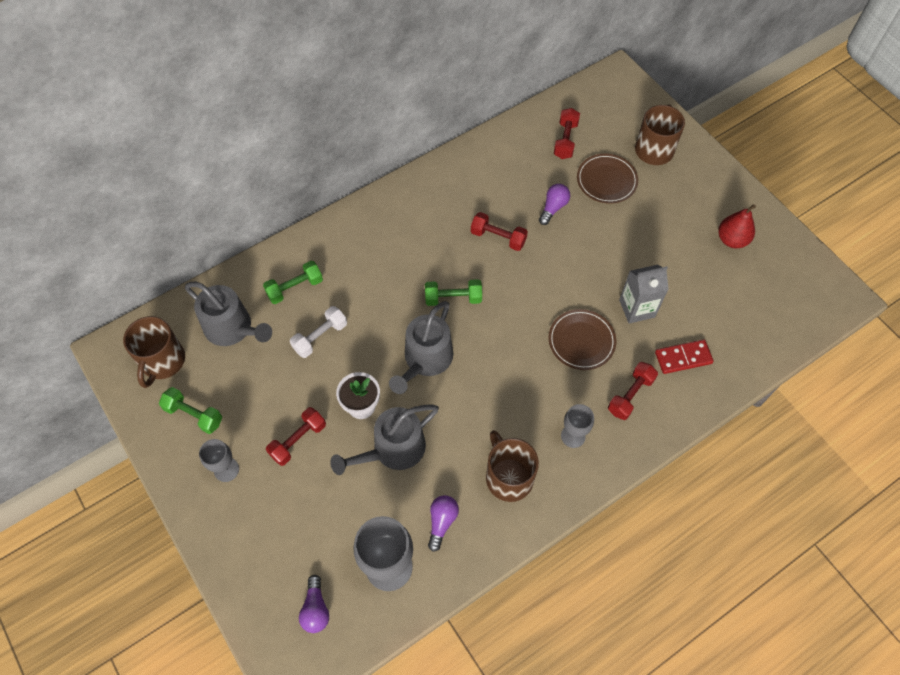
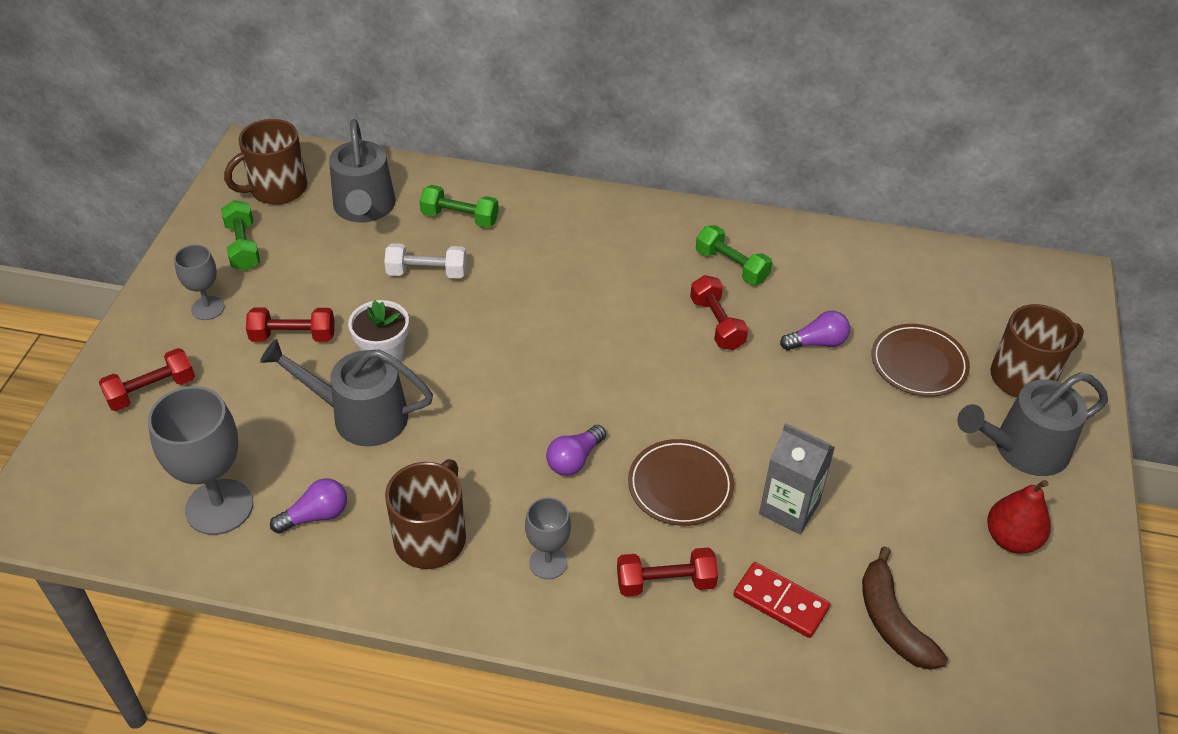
camera: 45 degrees right, 15 degrees down
(315, 609) = (116, 480): purple light bulb -> purple light bulb (574, 459)
(425, 360) = (495, 368): grey watering can -> grey watering can (1023, 449)
(453, 298) = (596, 339): green dumbbell -> green dumbbell (731, 266)
(565, 140) = (917, 293): red dumbbell -> red dumbbell (151, 391)
(731, 324) = (892, 621): none -> brown banana

